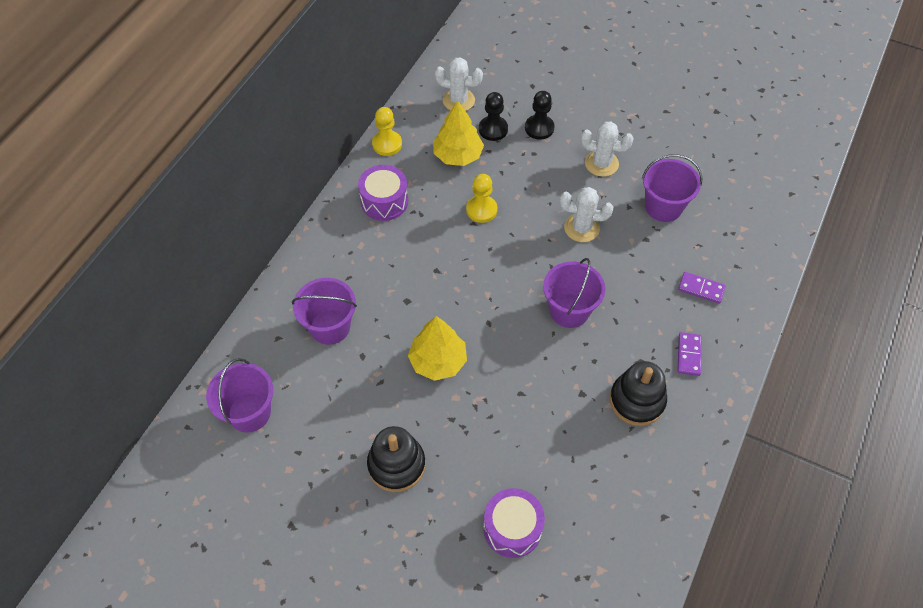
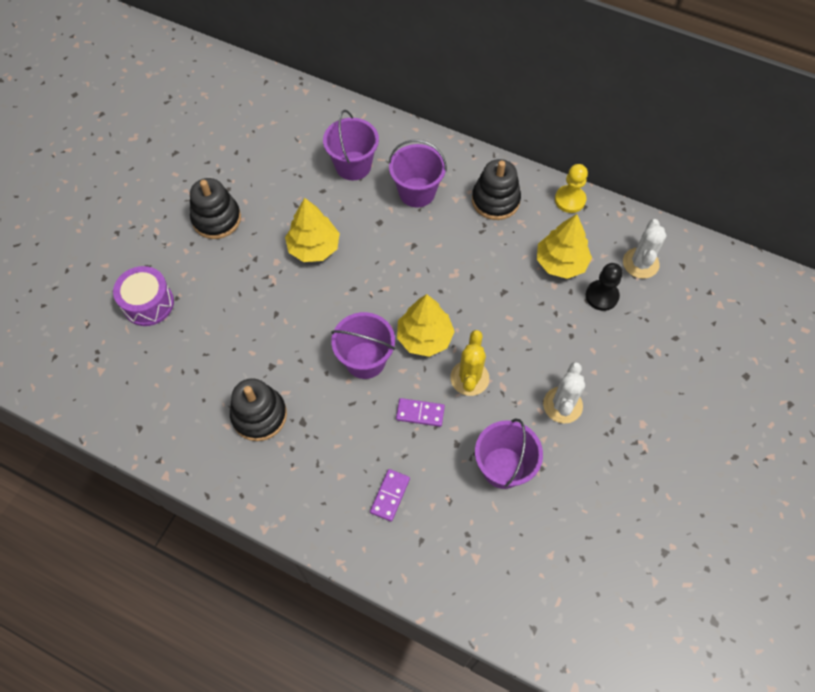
camera: 90 degrees right, 5 degrees up
(249, 412) = (274, 118): purple bucket -> purple bucket (417, 192)
(384, 201) = (495, 200): purple drum -> black stacking toy
(481, 210) = (489, 284): yellow pawn -> none
(539, 128) = (609, 342): black pawn -> none
(541, 262) = (424, 337): none -> yellow tree
(581, 228) = (469, 378): white cactus -> yellow cactus
(689, 355) = (307, 472): purple domino -> purple domino (420, 413)

